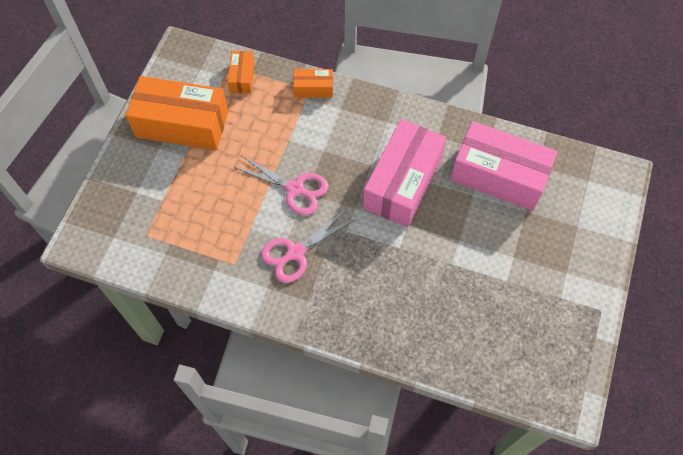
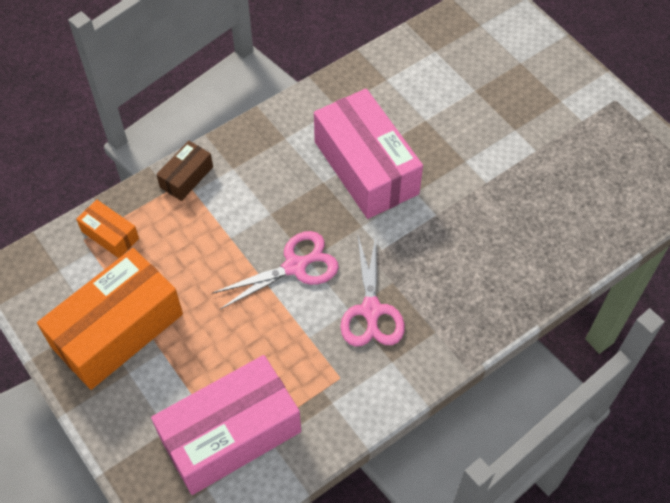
camera: 55 degrees left, 5 degrees down
(313, 88) = (186, 177): orange box -> brown box
(498, 176) = (422, 87): pink box -> pink box (230, 434)

